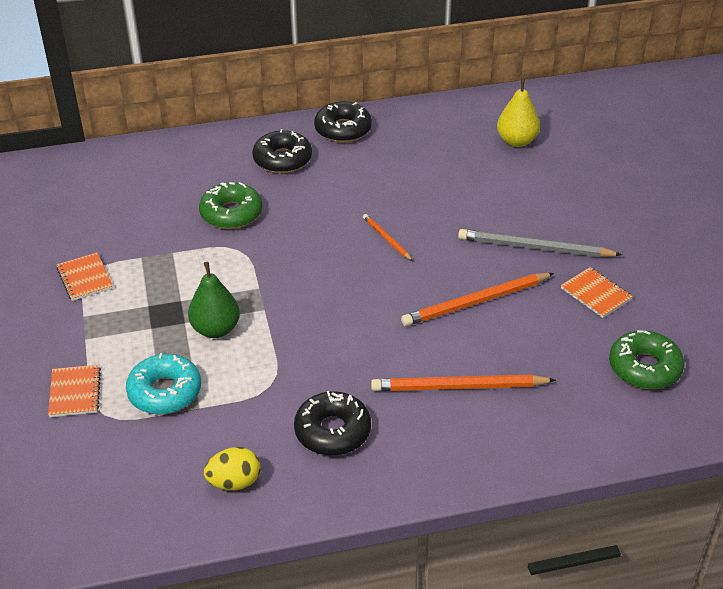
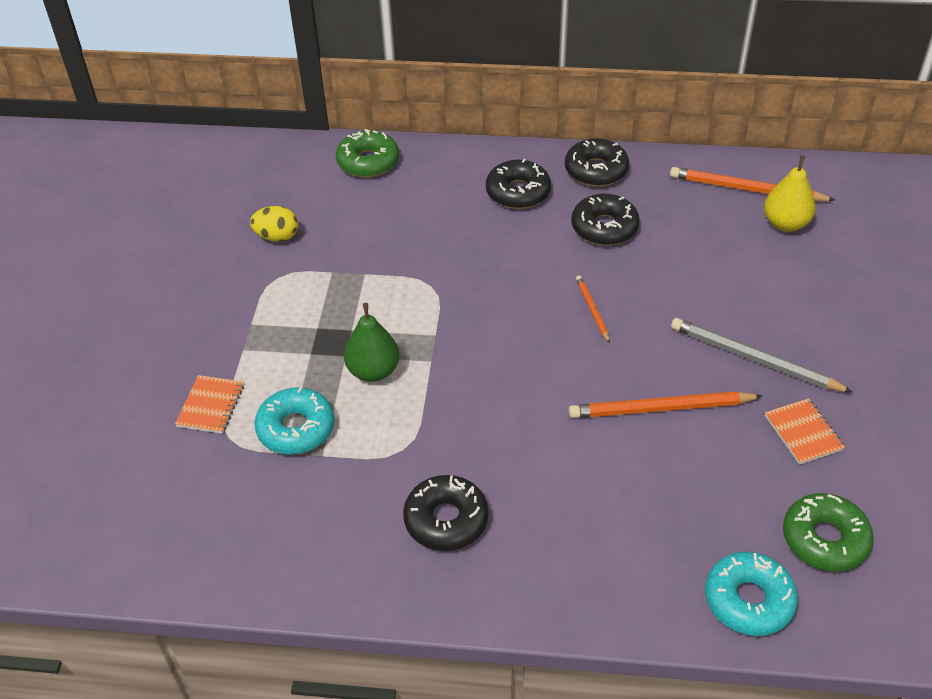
camera: 20 degrees right, 5 degrees up
(85, 278) = (269, 282): orange notebook -> none
(231, 213) = (441, 243): green donut -> green donut (368, 162)
(234, 482) = (324, 549): yellow egg -> yellow egg (277, 237)
(369, 173) = (604, 227): none -> black donut
(458, 387) = (601, 505): orange pencil -> orange pencil (746, 189)
(605, 427) = (748, 600): none -> turquoise donut

